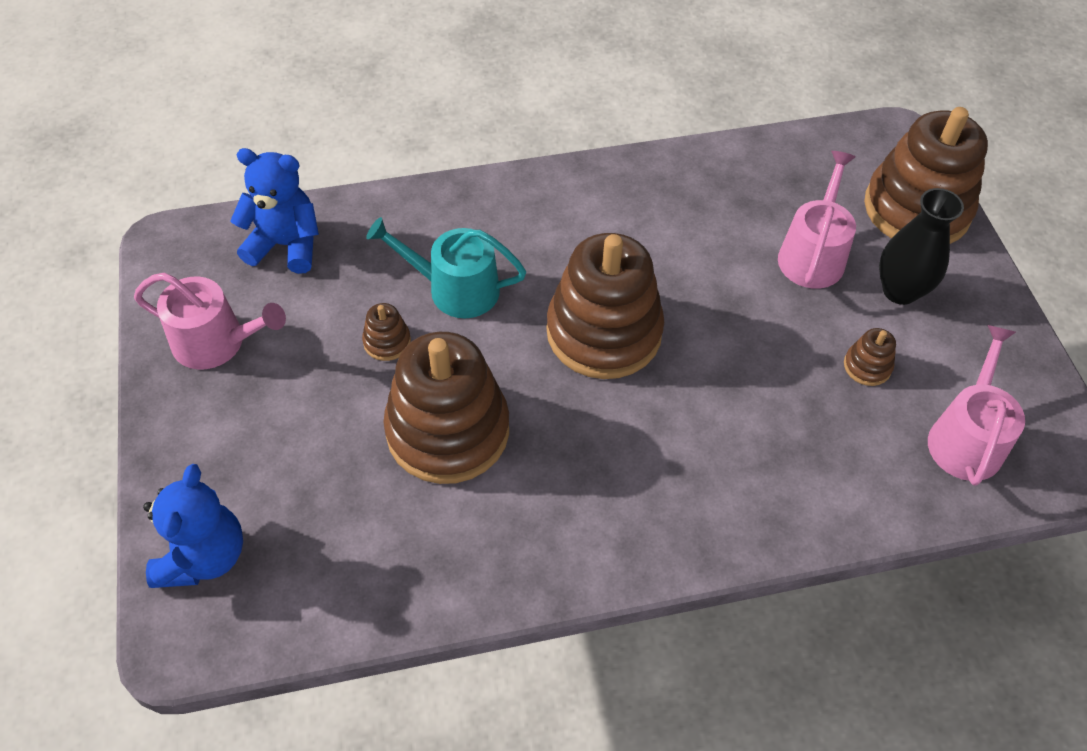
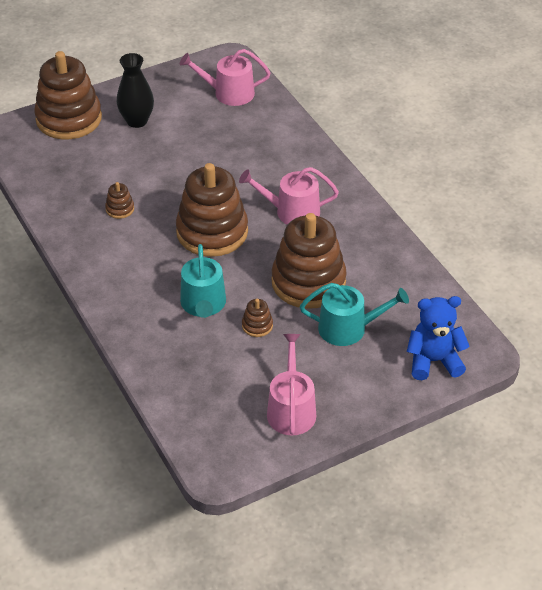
camera: 105 degrees left, 10 degrees down
(286, 245) = (196, 401): blue teddy bear -> none
(328, 456) = (348, 328): none -> turquoise watering can
(813, 254) = (120, 156): pink watering can -> pink watering can (292, 212)
(867, 366) = (196, 129): brown stacking toy -> brown stacking toy (120, 209)

